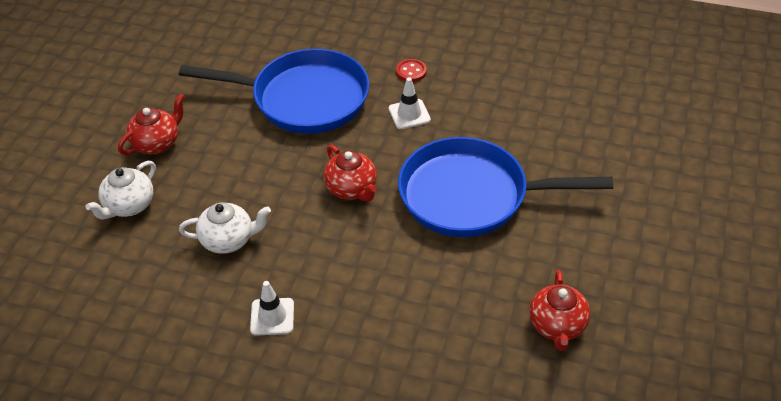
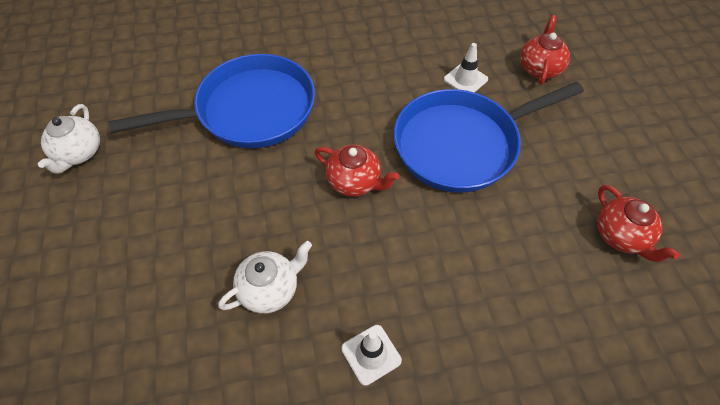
camera: 30 degrees left, 10 degrees up
(128, 206) = (136, 299): white teapot -> white teapot (79, 153)
(157, 143) = (125, 214): red teapot -> red teapot (539, 68)
(409, 114) = (355, 90): white traffic cone -> white traffic cone (465, 79)
(411, 71) = (330, 51): red button -> none

